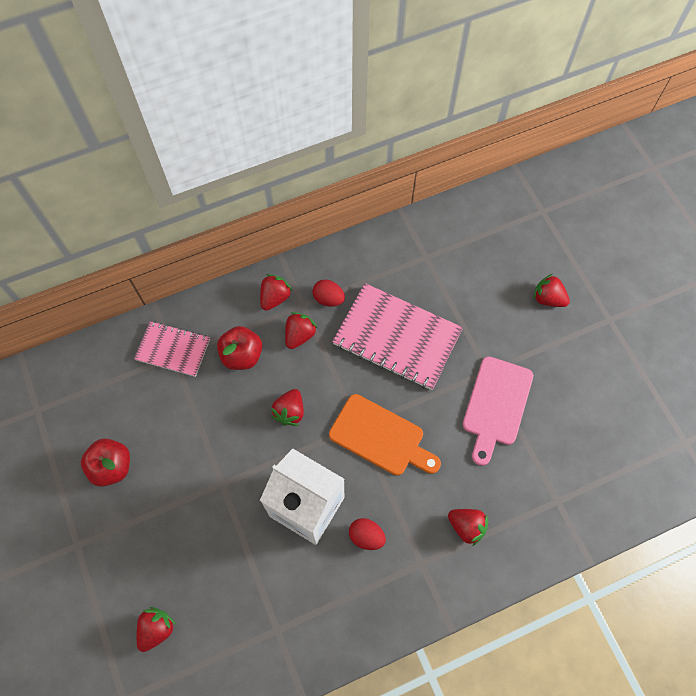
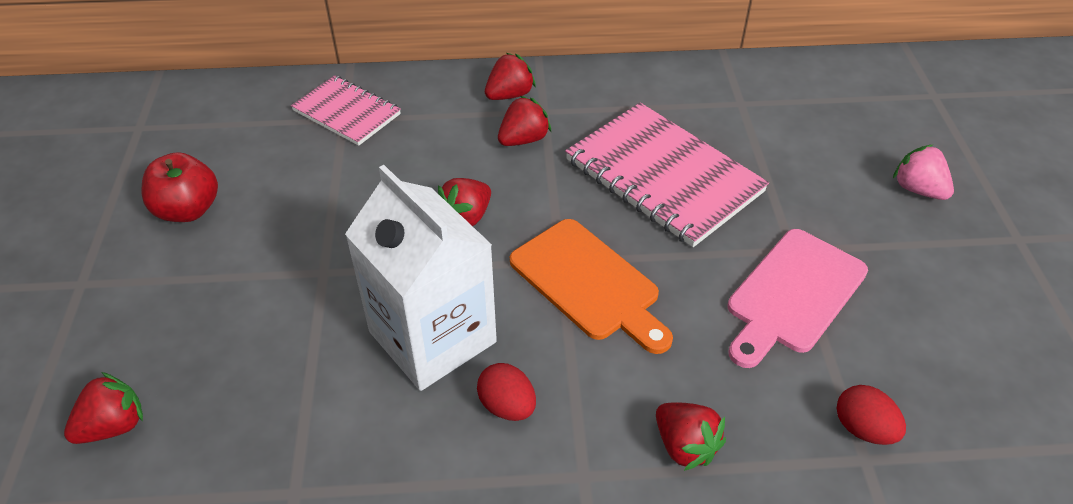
camera: 20 degrees right, 20 degrees down
(242, 355) = (433, 140): red apple -> none
(328, 299) = (582, 113): red egg -> red egg (863, 428)
(548, 298) = (918, 189): red strawberry -> pink strawberry

